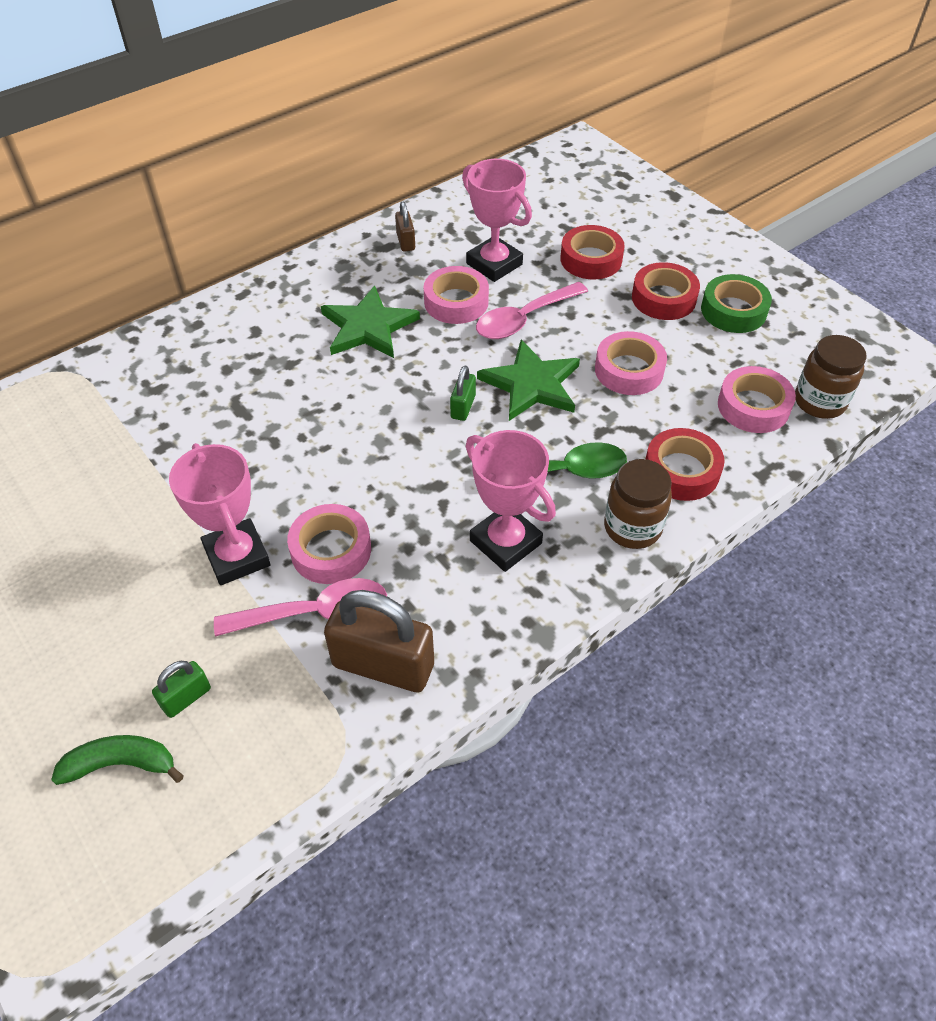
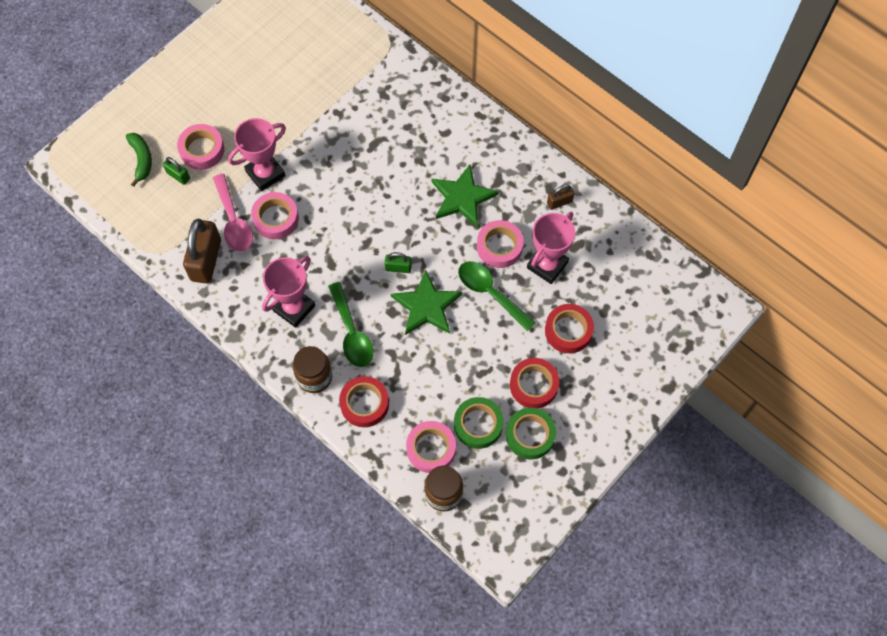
camera: 80 degrees right, 15 degrees up
(524, 319) = (490, 293): pink spoon -> green spoon
(629, 370) = (451, 366): pink tape -> pink tape (202, 150)
(718, 355) = (478, 425): none -> green tape

